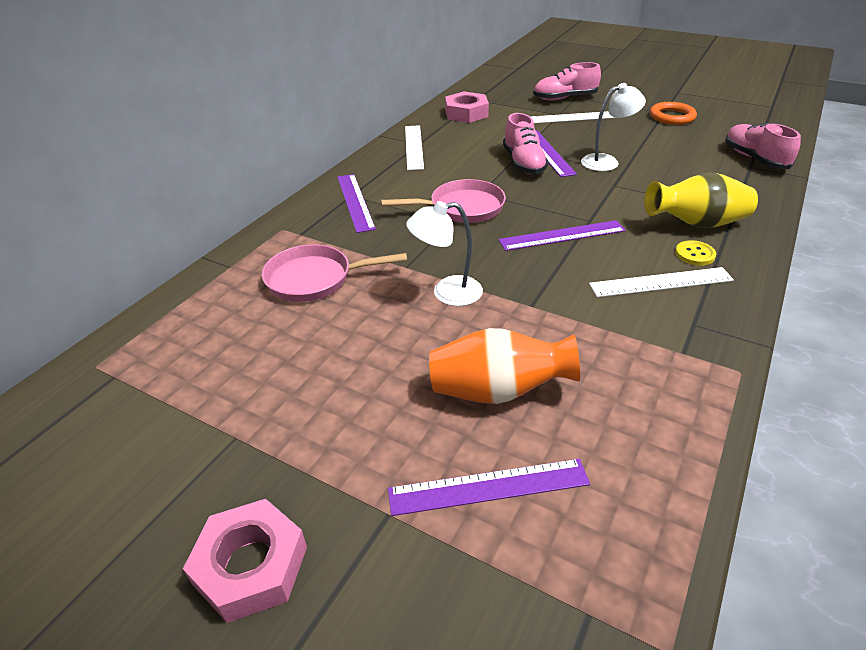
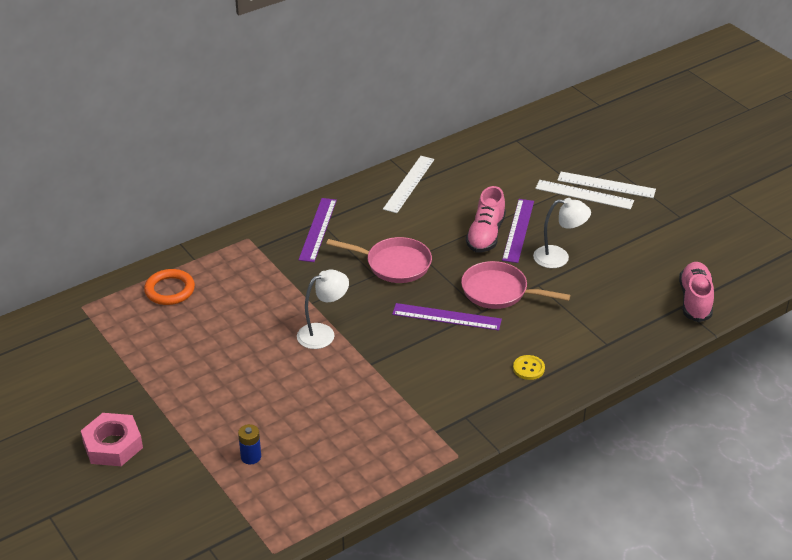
camera: 25 degrees right, 0 degrees up
(314, 279) = (244, 290): pink pan -> pink pan (498, 291)
(447, 293) = (323, 333): white lamp -> white lamp turned 135 degrees clockwise
(466, 113) = (490, 156): pink nut -> none
(488, 487) = (251, 457): purple ruler -> blue battery
(497, 391) = (299, 410): orange vase -> none
(564, 98) = (603, 166): pink shoe -> none
(661, 282) = (477, 380): white ruler -> white ruler (606, 185)
(672, 117) = (681, 225): orange ring -> orange ring (170, 290)
(696, 224) = (561, 344): yellow vase -> none

